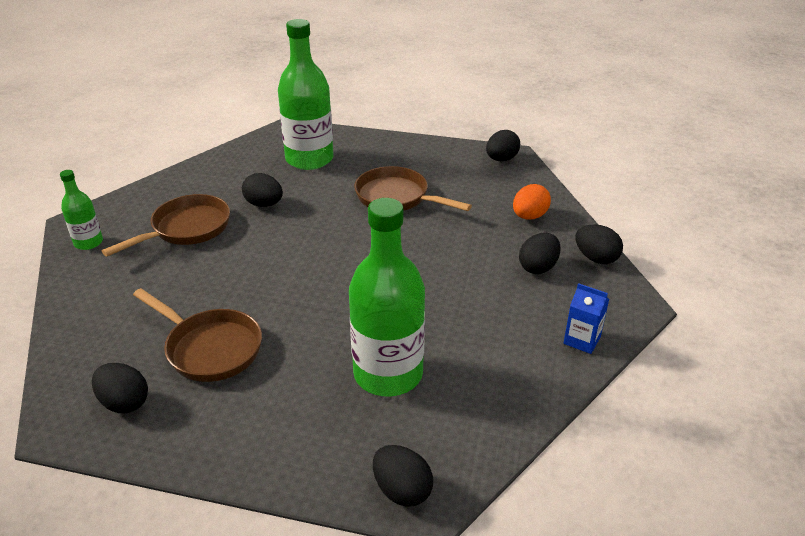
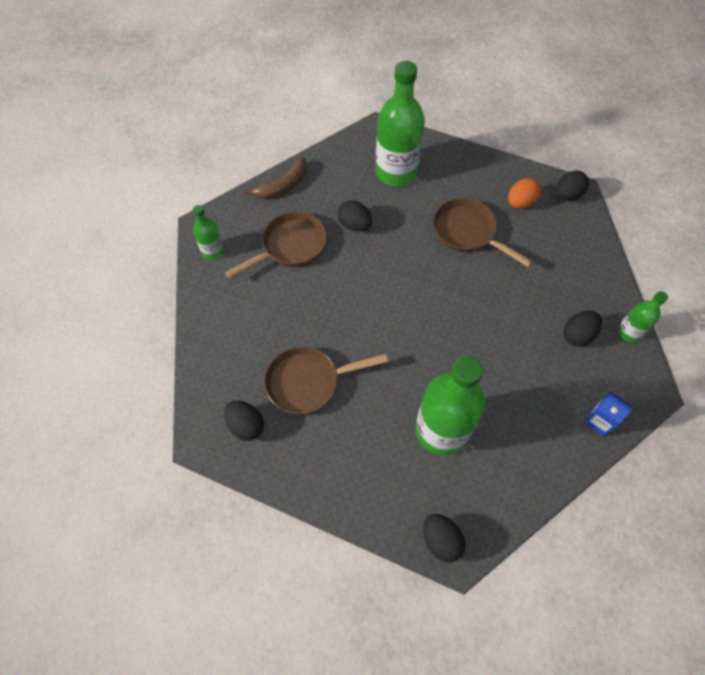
camera: 10 degrees right, 25 degrees up
(177, 181) = (283, 185): none -> brown banana
(210, 348) = (308, 382): brown pan -> brown pan turned 120 degrees clockwise
(529, 216) = (580, 273): orange egg -> orange egg (520, 203)
(596, 258) = (629, 332): black egg -> green bottle

